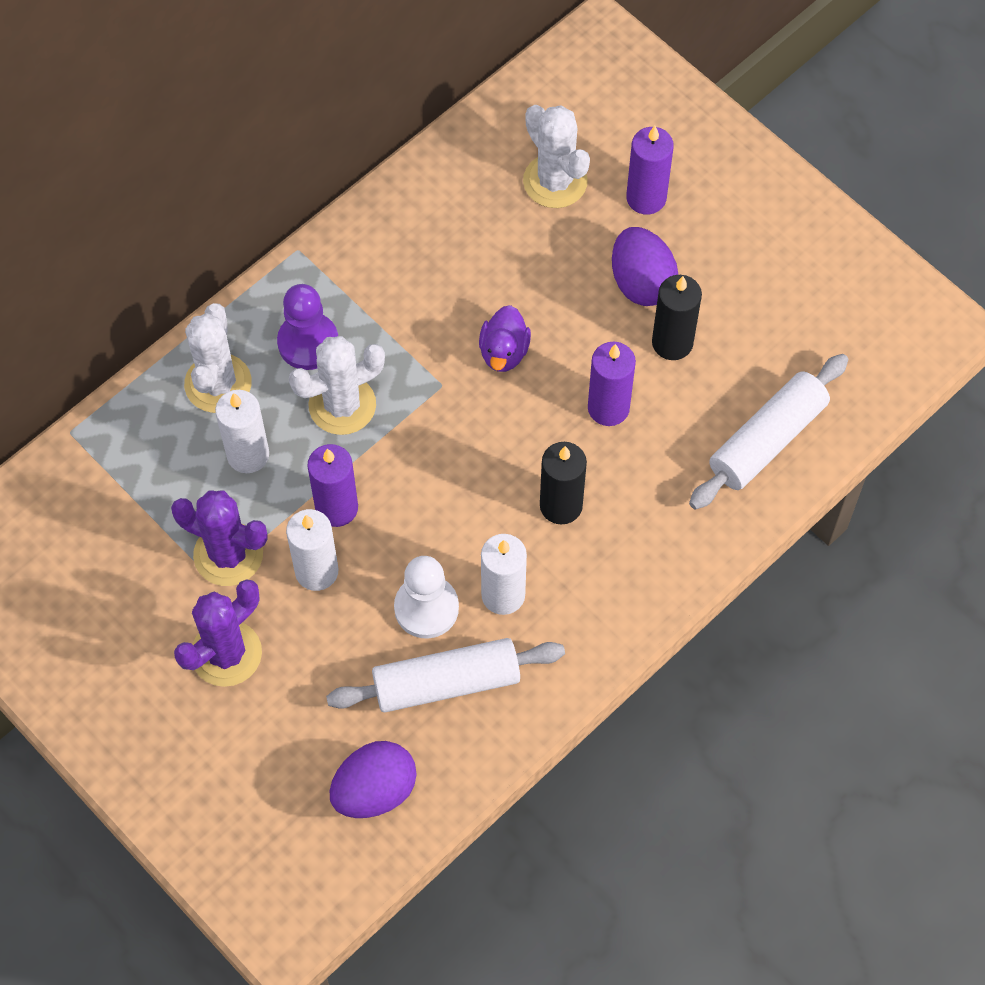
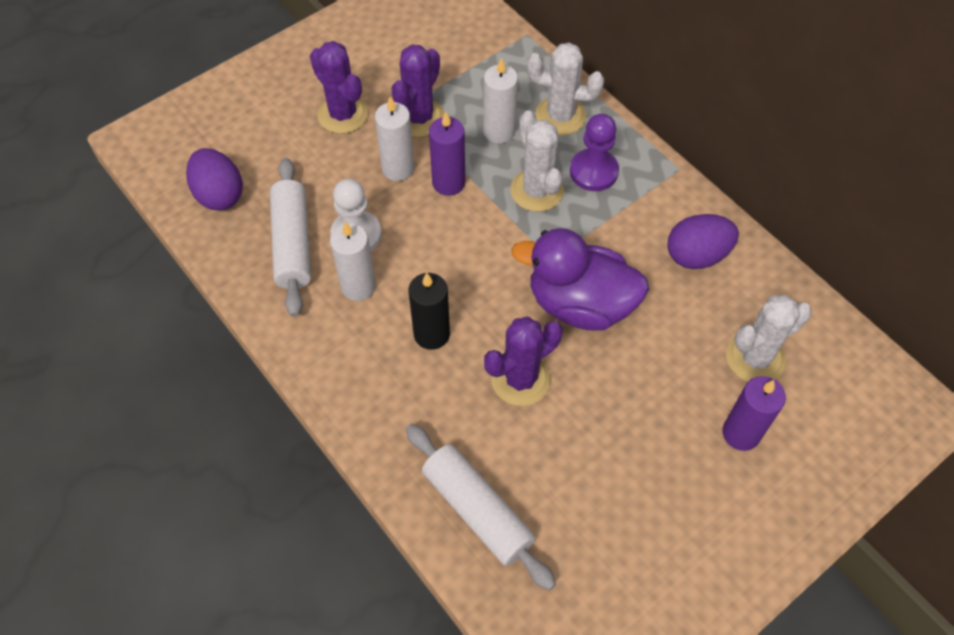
camera: 95 degrees right, 5 degrees down
(504, 352) = (580, 304): purple duck -> purple duck, size x1.98
(608, 408) = (520, 379): purple candle -> purple cactus
(641, 282) = (648, 419): purple egg -> purple egg (696, 255)
(672, 342) = (584, 439): black candle -> none

